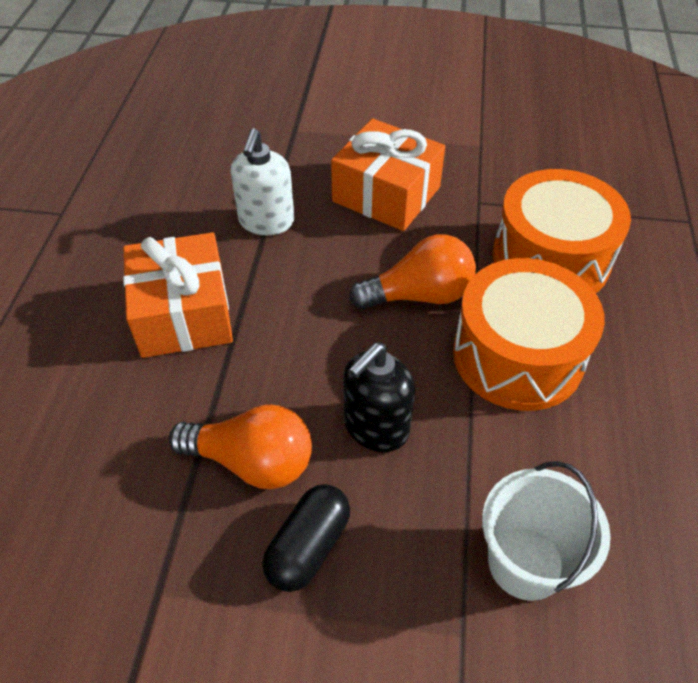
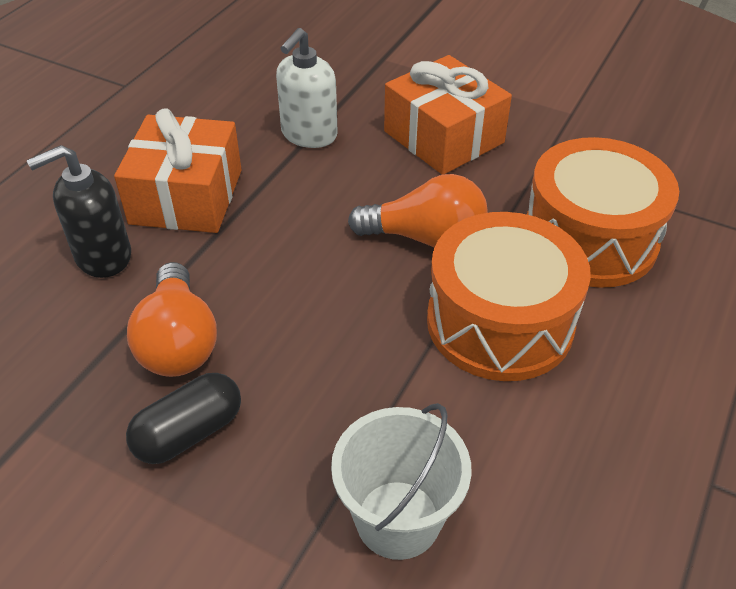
camera: 20 degrees right, 5 degrees down
(252, 461) = (178, 342): orange light bulb -> orange light bulb turned 45 degrees clockwise
(375, 427) = (313, 347): black soap dispenser -> black soap dispenser (102, 256)

